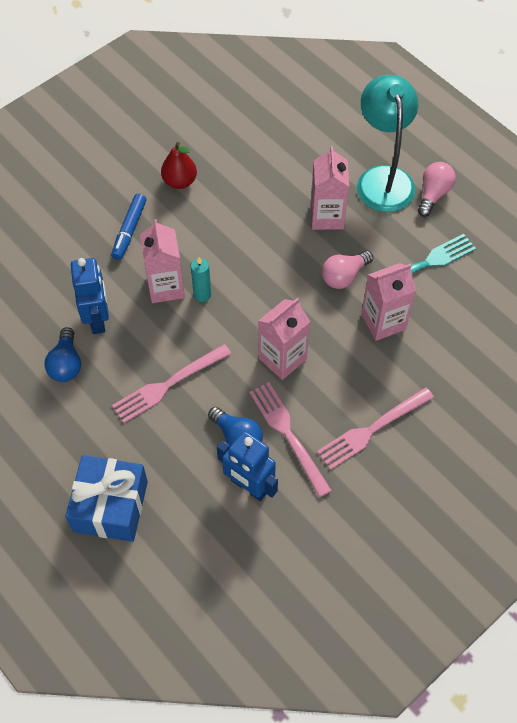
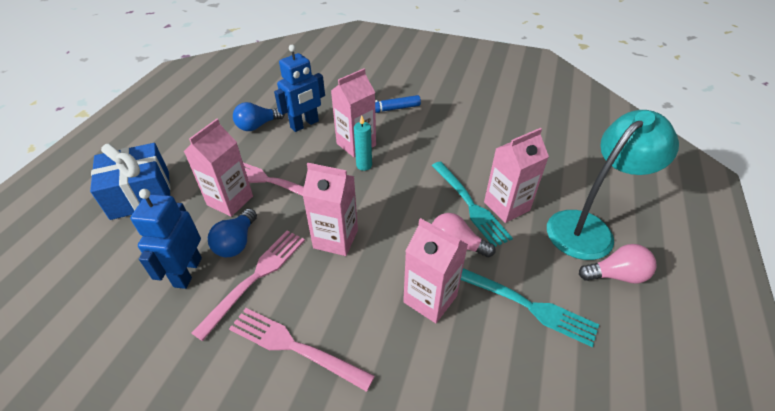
camera: 60 degrees right, 15 degrees down
(175, 426) = (230, 200): none -> pink carton
(180, 181) = (453, 115): red pear -> none
(308, 241) = (470, 205): none -> turquoise fork

